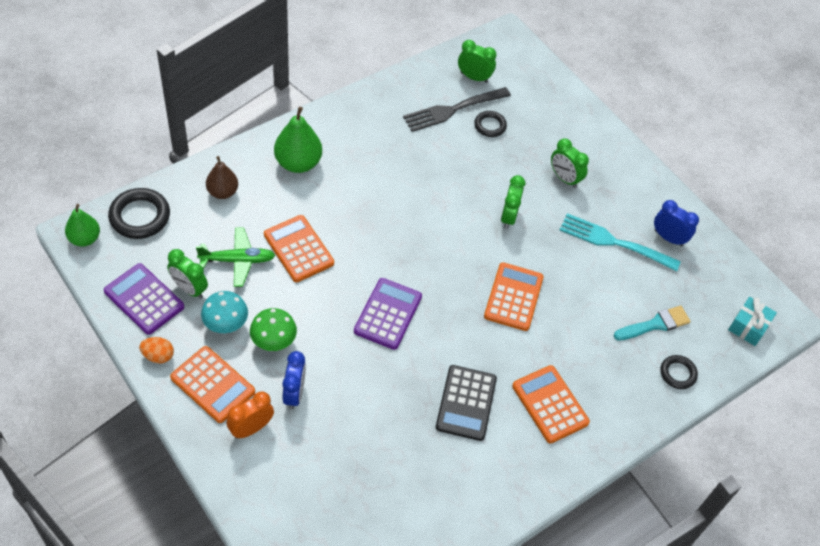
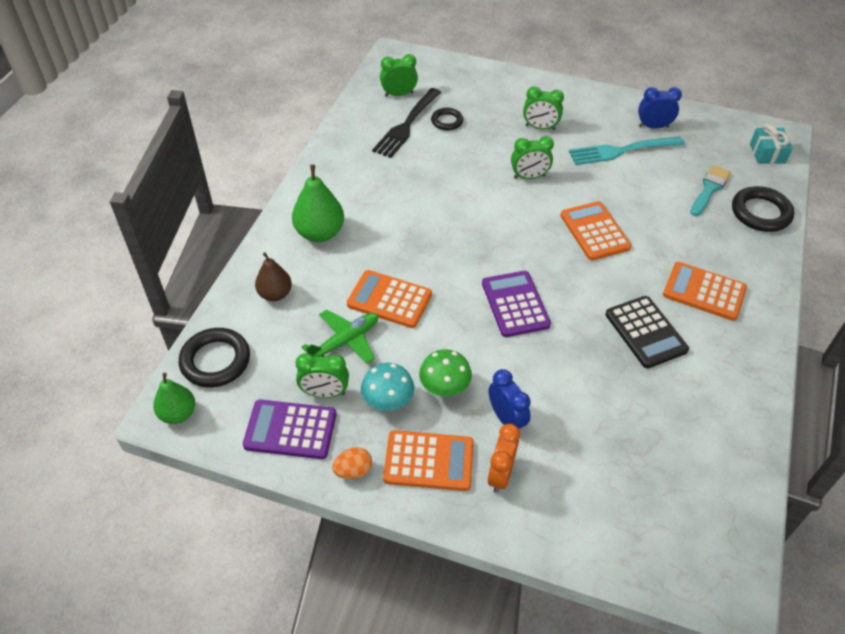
camera: 30 degrees left, 5 degrees down
(508, 217) = (529, 177): green clock -> green clock turned 75 degrees counterclockwise
(678, 373) = (760, 213): black ring -> black ring, size x1.68

